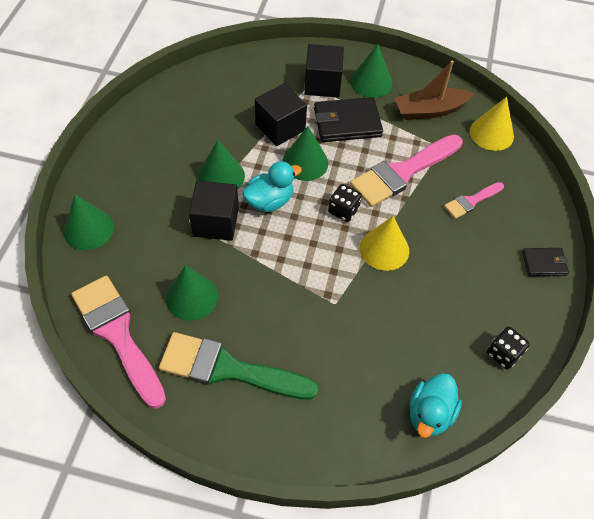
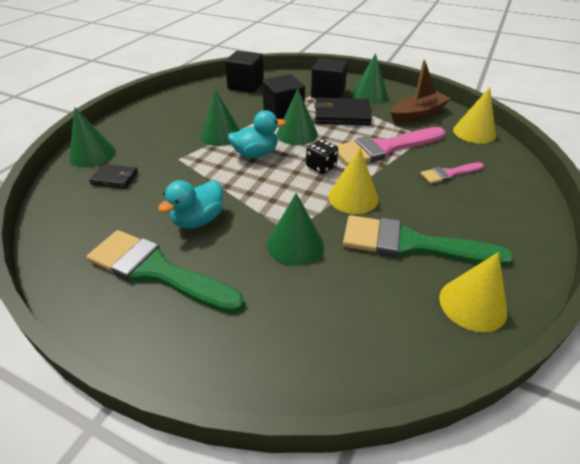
camera: 15 degrees right, 15 degrees down
(117, 334) = (68, 227): pink brush -> none
(191, 297) = (152, 209): green cone -> green cone (295, 244)
(216, 222) = (201, 162): black cube -> black cube (246, 85)
(430, 110) = (417, 114): brown boat -> brown boat turned 150 degrees clockwise
(430, 414) = (370, 352): turquoise duck -> turquoise duck (198, 220)
(446, 299) = (411, 244): none -> green brush
(503, 354) = (472, 304): black dice -> yellow cone
(544, 263) = (525, 229): black wallet -> black wallet (115, 178)

